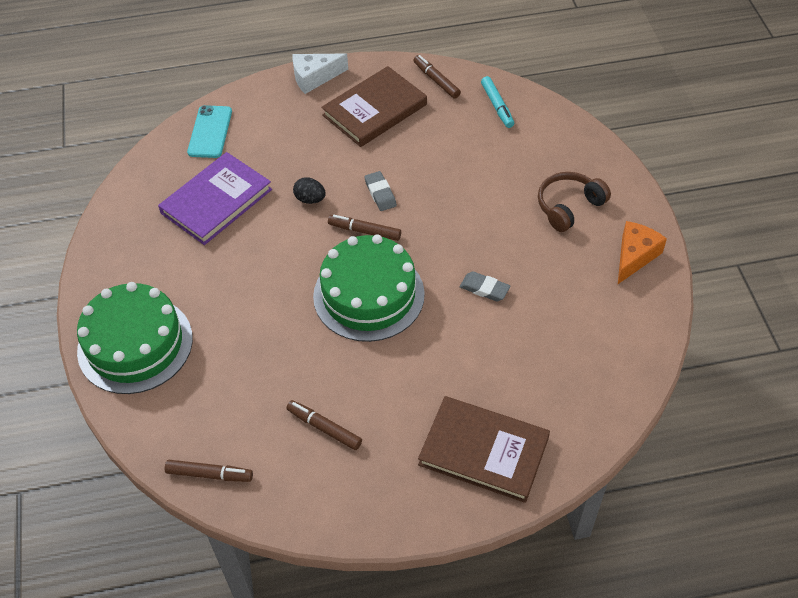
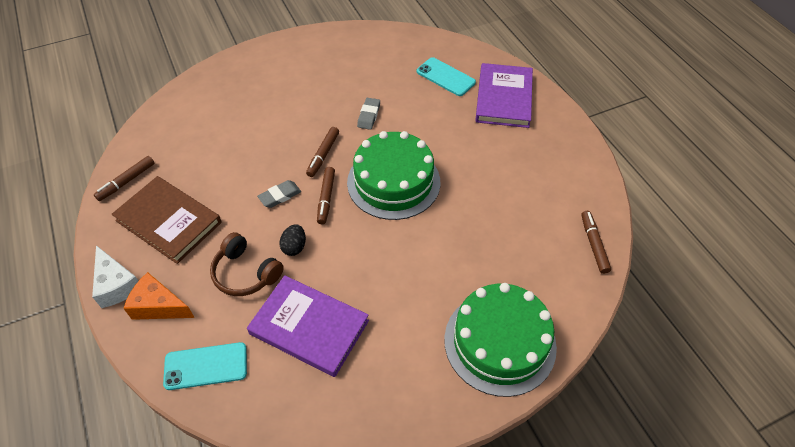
camera: 105 degrees left, 0 degrees up
(324, 428) = (523, 183): brown marker -> brown marker (323, 155)
(483, 451) = (503, 98): brown book -> purple book
(497, 106) = (163, 134): turquoise marker -> none
(542, 389) = (445, 77): none -> turquoise phone
(569, 207) = (278, 80): brown headphones -> brown headphones (246, 273)
(634, 256) = (320, 45): orange cheese -> orange cheese (159, 306)

